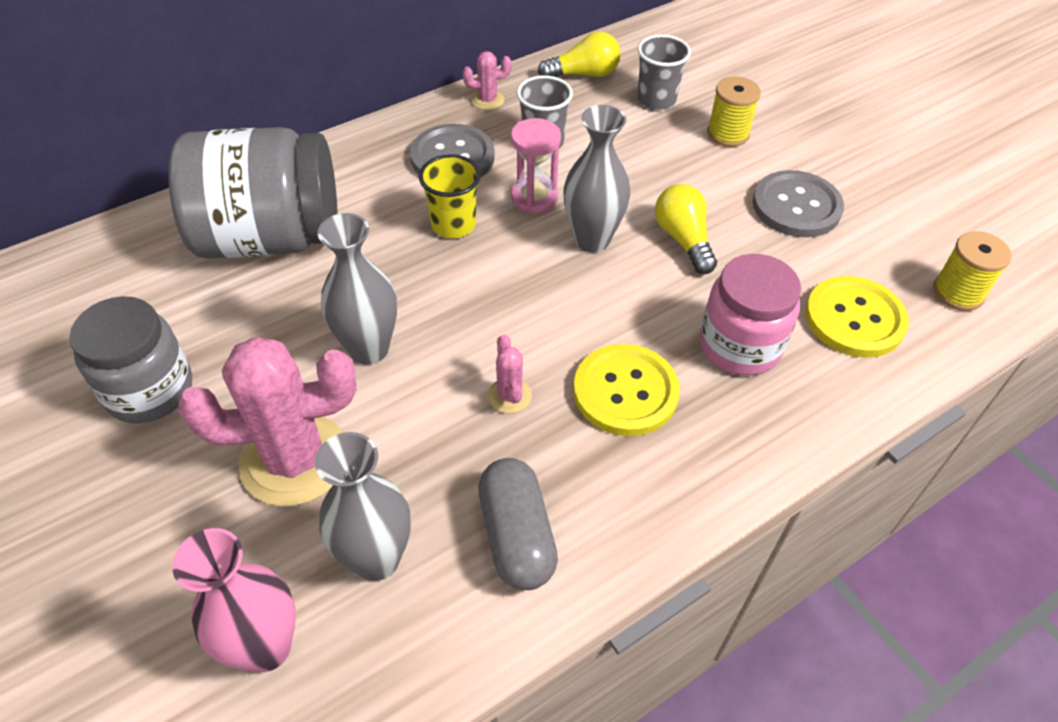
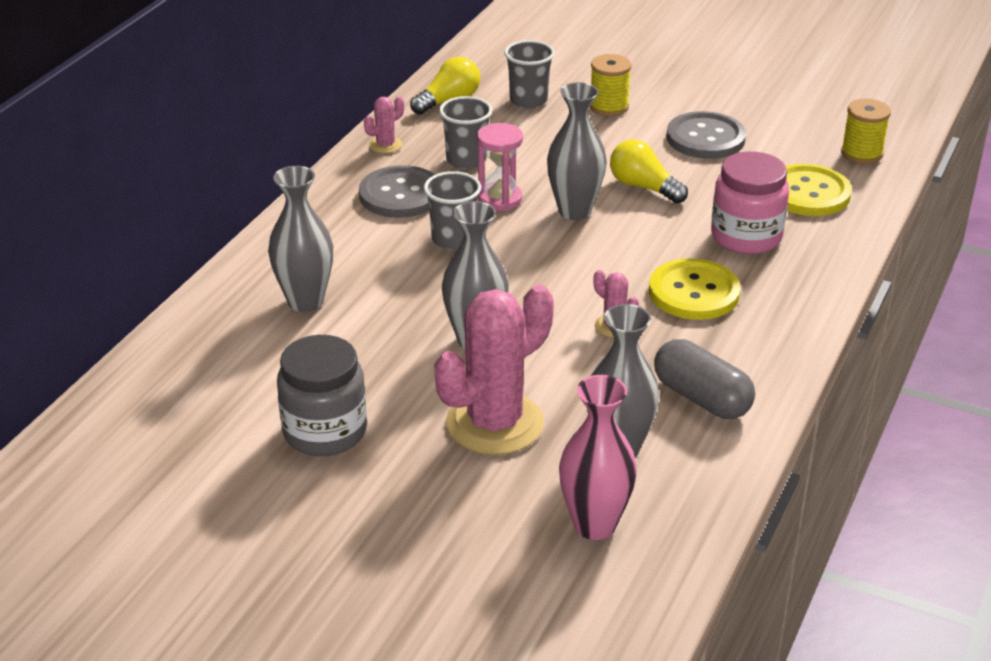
camera: 30 degrees left, 15 degrees down
(271, 237) = (305, 301): grey jar -> grey vase
(453, 225) = (453, 239): yellow cup -> grey cup

